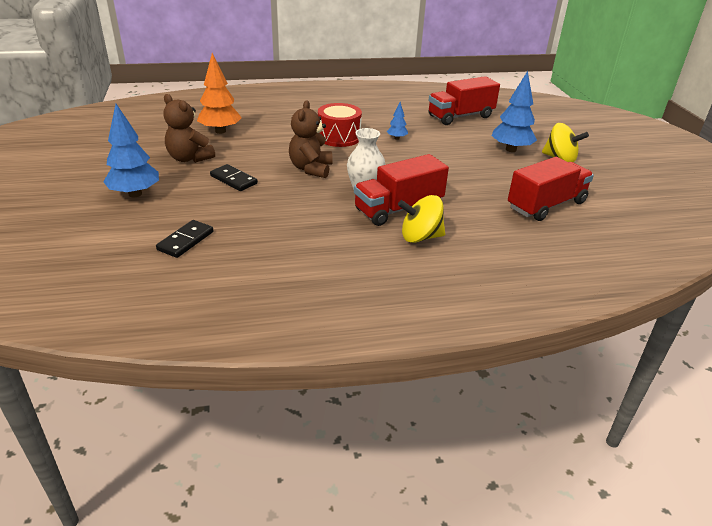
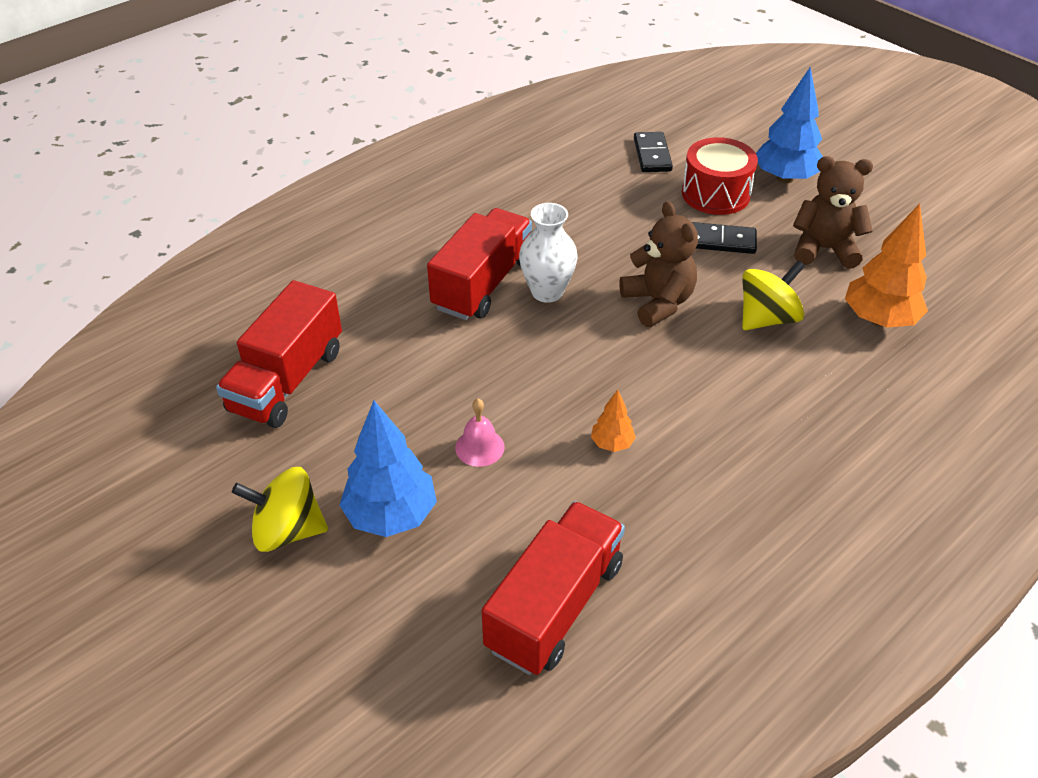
camera: 150 degrees right, 10 degrees up
(339, 137) = (702, 396): red drum -> red drum (715, 194)
(397, 138) = (612, 444): blue tree -> orange tree
(420, 237) = (427, 254): yellow spinning top -> yellow spinning top (767, 318)
(457, 154) = (479, 447): none -> pink bell

